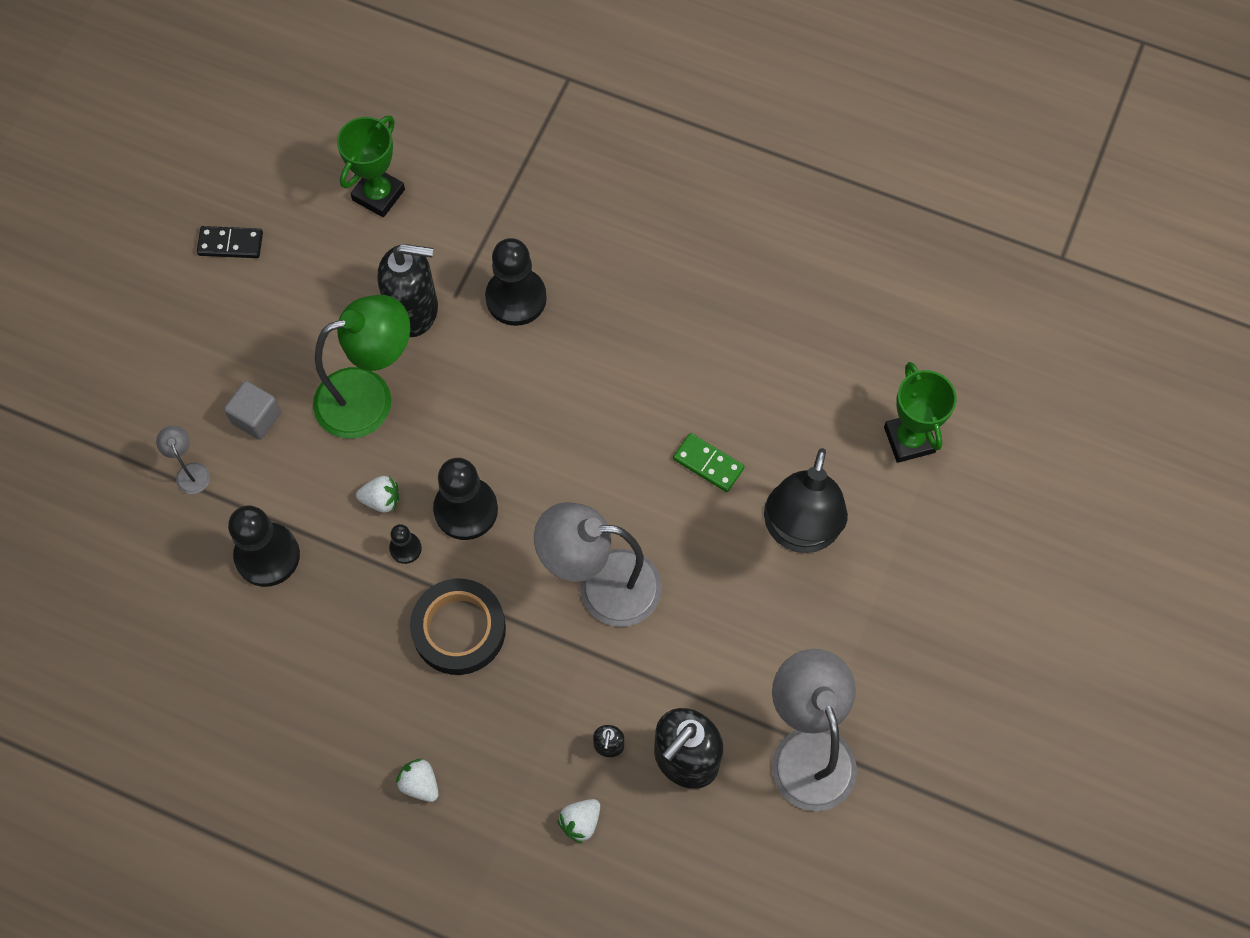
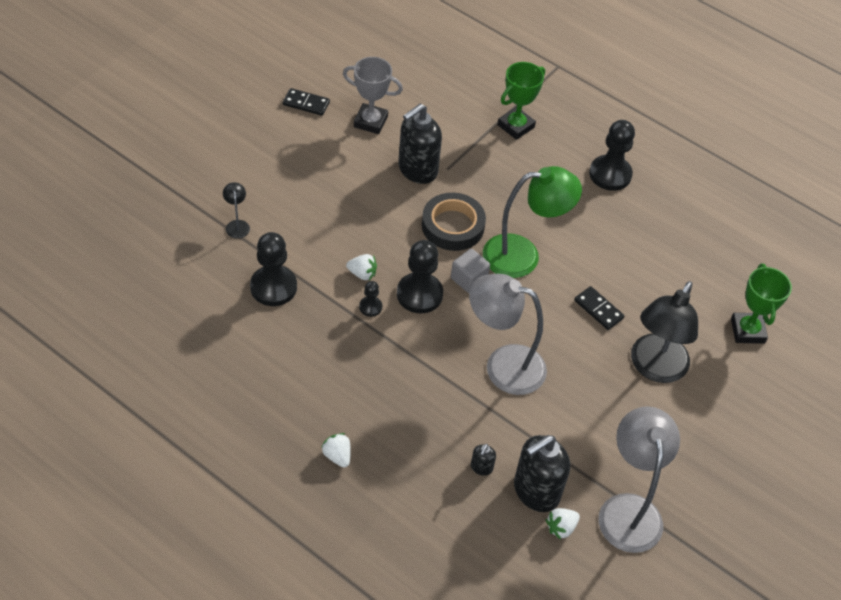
camera: 10 degrees right, 15 degrees down
(190, 472) = (237, 225): grey lamp -> black lamp
(256, 418) = (292, 205): grey cube -> grey cube (469, 279)
(329, 249) = (370, 122): none -> grey trophy
(369, 397) = (372, 212): green lamp -> green lamp (523, 255)
(378, 195) = (413, 100): green trophy -> green trophy (516, 126)
(414, 311) = (417, 170): black soap dispenser -> black soap dispenser turned 120 degrees clockwise
(459, 629) = (393, 366): black tape -> black tape (453, 226)
(516, 298) = (489, 179): black pawn -> black pawn (610, 174)
(580, 822) = (447, 512): white strawberry -> white strawberry (561, 527)
(708, 464) = (598, 309): green domino -> black domino

